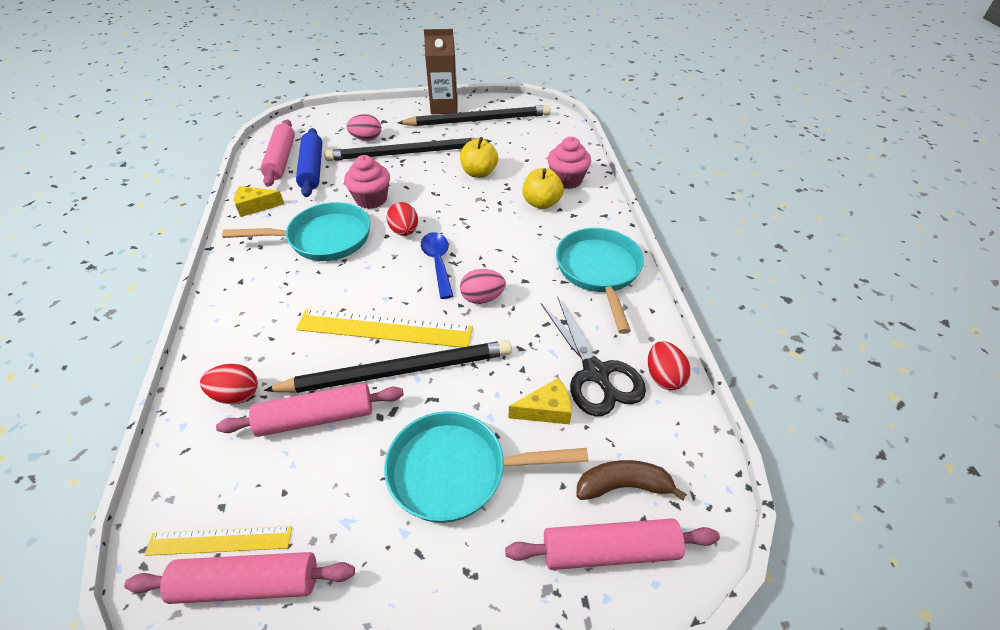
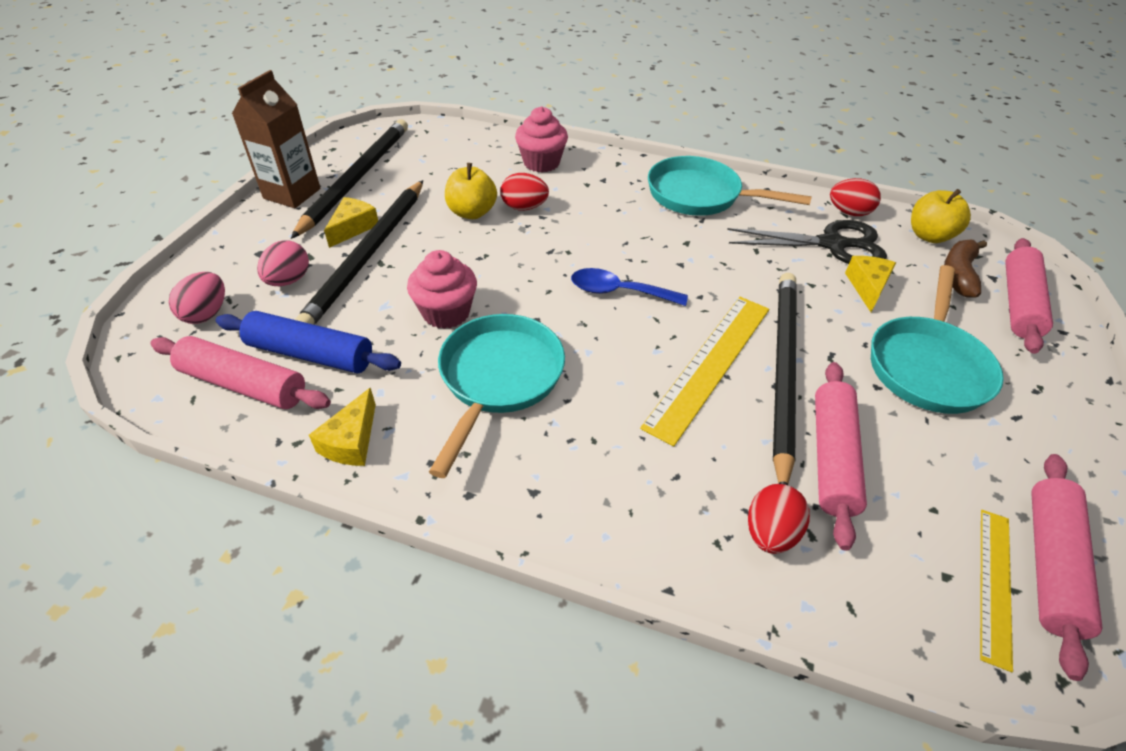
camera: 65 degrees left, 0 degrees up
(404, 231) = (540, 302): red egg -> red egg (524, 207)
(428, 138) = (353, 228): none -> yellow cheese
(482, 298) = (697, 278): pink egg -> pink egg (206, 313)
(541, 203) = (567, 191): yellow apple -> yellow apple (929, 236)

